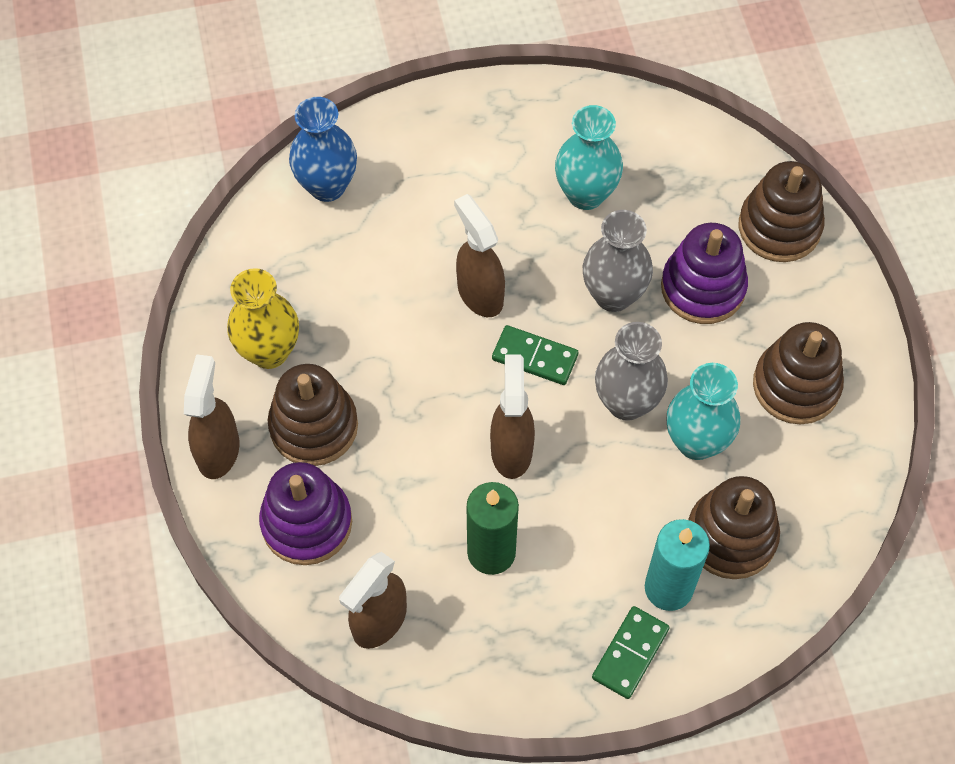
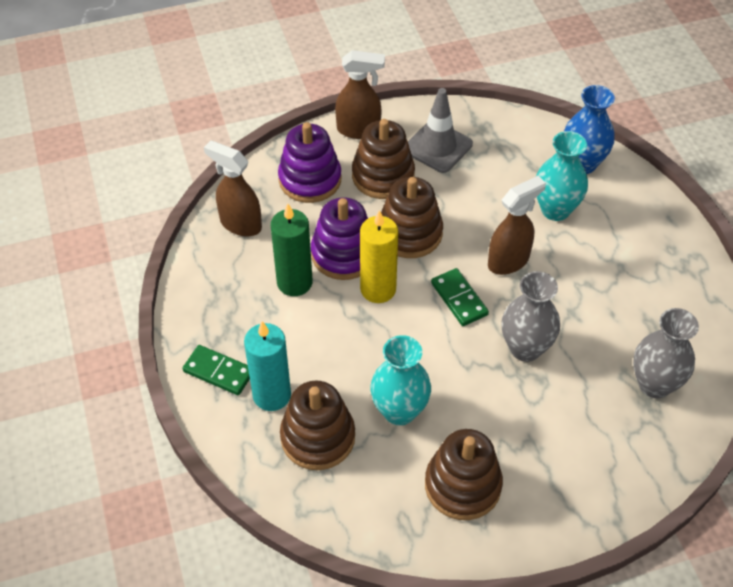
camera: 85 degrees right, 10 degrees down
(269, 351) = (438, 147): yellow vase -> grey traffic cone
(511, 450) = (378, 289): brown spray bottle -> yellow candle
(534, 357) = (459, 299): green domino -> green domino turned 45 degrees counterclockwise
(585, 194) = (618, 325): turquoise vase -> turquoise vase (555, 210)
(626, 402) = (428, 361): grey vase -> grey vase (654, 384)
(703, 288) = (546, 412): purple stacking toy -> purple stacking toy (344, 254)
(779, 227) = (622, 472): brown stacking toy -> brown stacking toy (409, 233)

